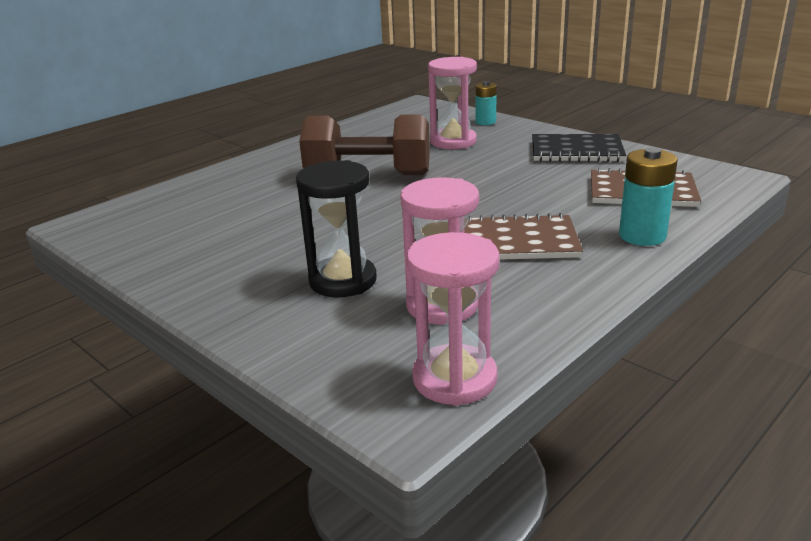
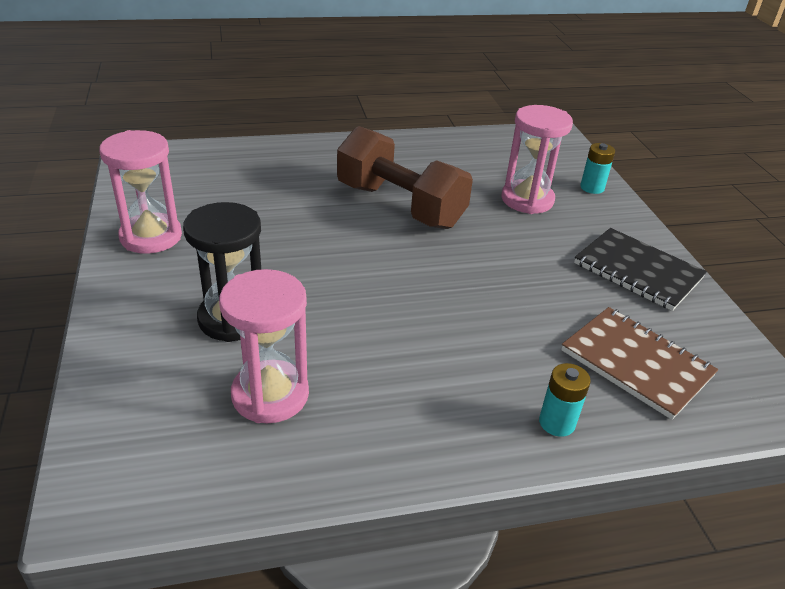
camera: 30 degrees right, 10 degrees up
(454, 379) = (179, 483): pink hourglass -> pink hourglass (151, 236)
(518, 241) = (427, 359): brown notebook -> none
(642, 236) = (557, 422): turquoise battery -> turquoise battery, size x0.65

